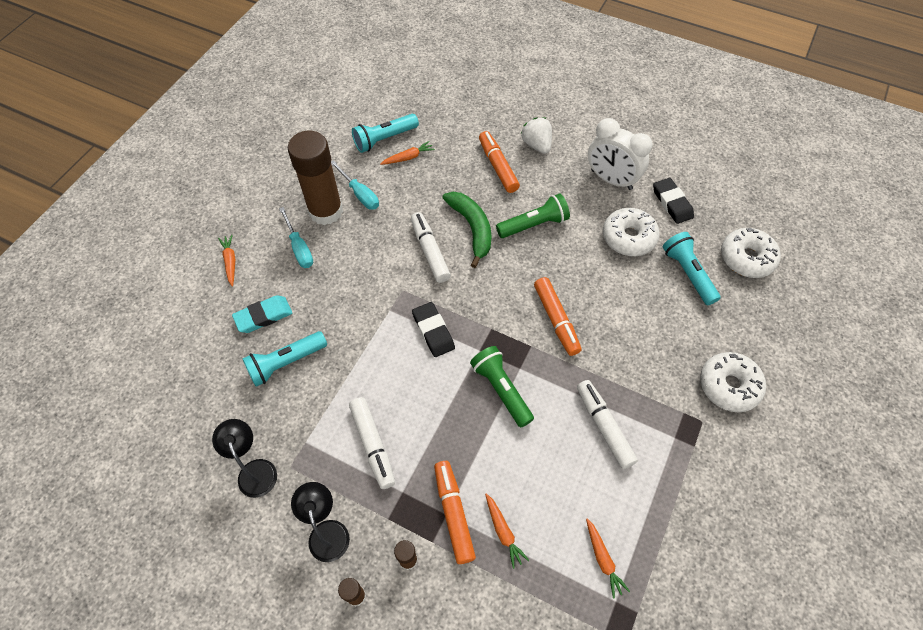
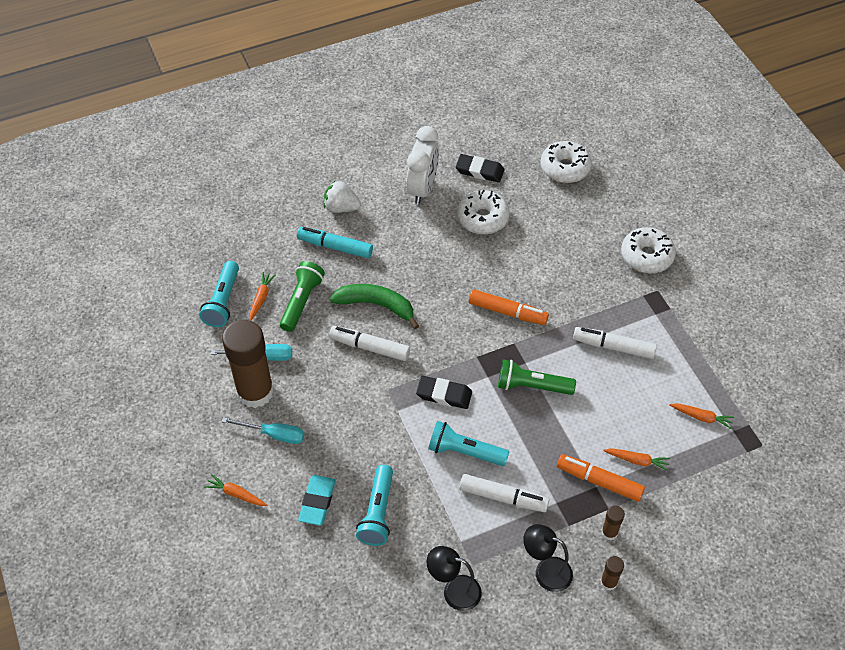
camera: 50 degrees left, 5 degrees down
(498, 166) = (335, 247): orange marker -> turquoise marker
(533, 225) = (413, 265): green flashlight -> green flashlight (301, 302)
(611, 180) = (422, 188): white clock -> white clock turned 60 degrees counterclockwise
(688, 273) = (545, 209): turquoise flashlight -> turquoise flashlight (465, 452)

